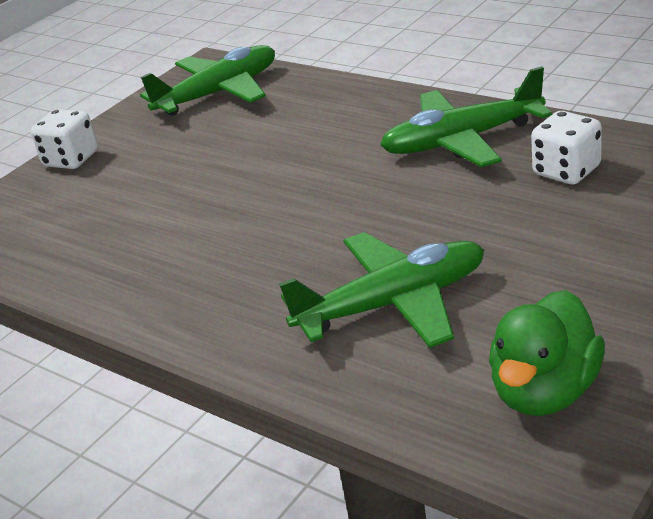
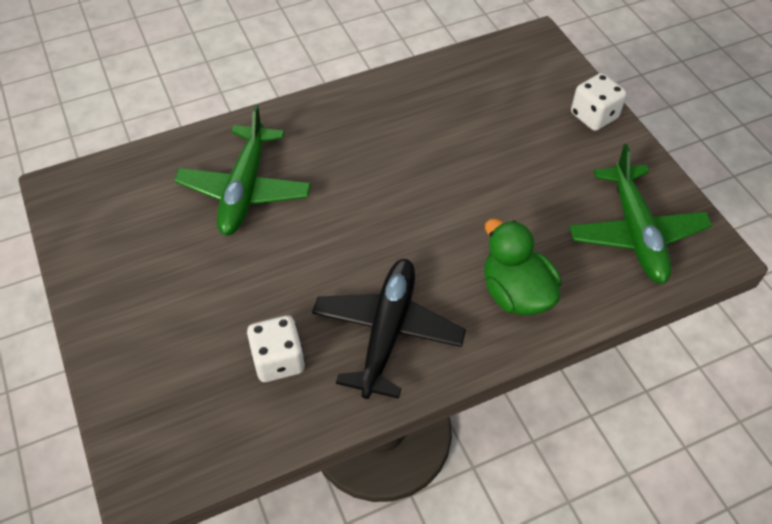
camera: 115 degrees right, 20 degrees up
(461, 141) = (387, 331): green plane -> black plane
(545, 391) = (113, 206): green duck -> green duck (516, 293)

